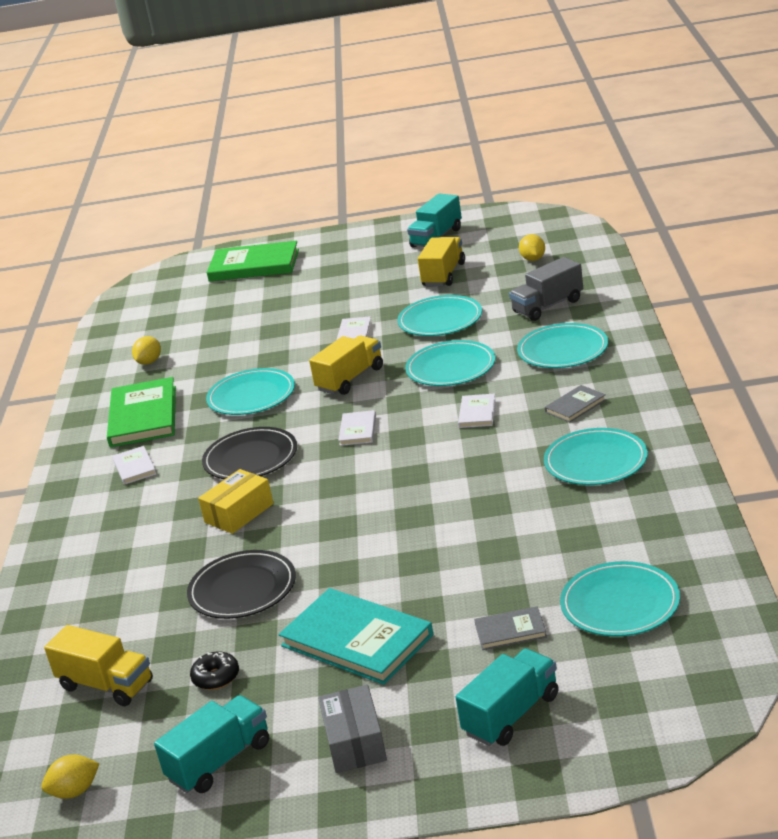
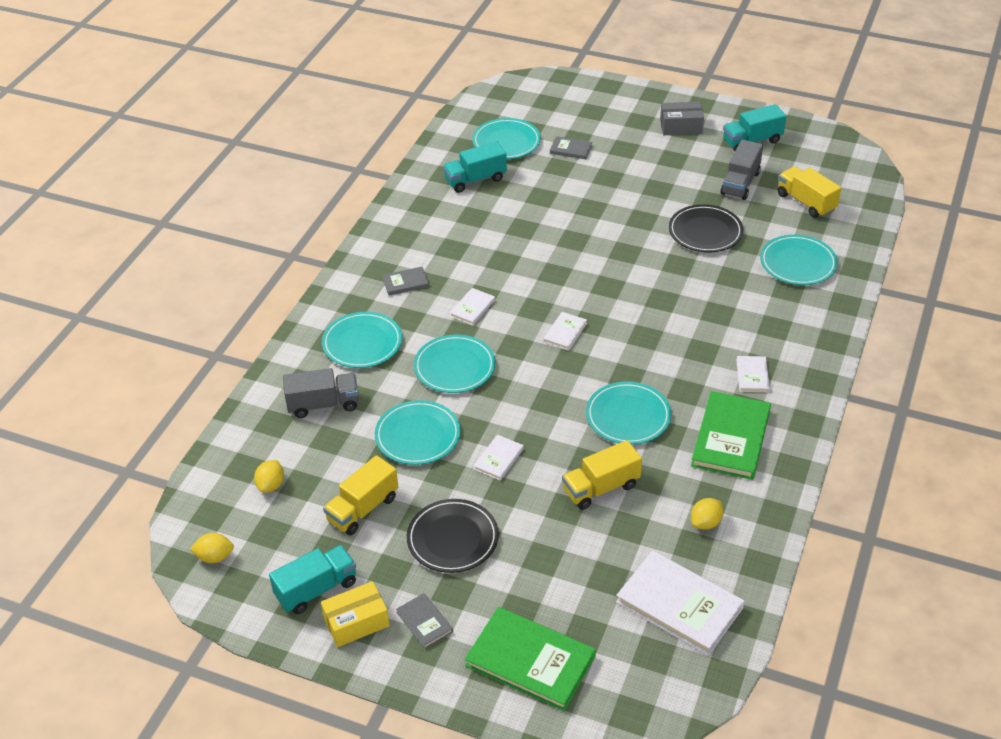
camera: 160 degrees left, 15 degrees up
(75, 791) = (831, 153): yellow lemon -> yellow lemon (215, 557)
(155, 319) = (679, 605): none -> white book
(216, 677) = (740, 183): black donut -> grey truck
(239, 513) = (686, 292): yellow box -> yellow box (356, 622)
(250, 458) = (657, 342): black plate -> black plate (452, 538)
(343, 253) = (424, 622): none -> grey book
(350, 379) = (538, 395): yellow truck -> yellow truck (601, 488)
(355, 742) = (681, 127): grey box -> grey box turned 75 degrees clockwise
(357, 640) = (653, 175): turquoise book -> none
(511, 715) = (600, 112): turquoise truck -> turquoise truck (475, 180)
(595, 461) = (436, 231): turquoise plate -> turquoise plate (798, 263)

